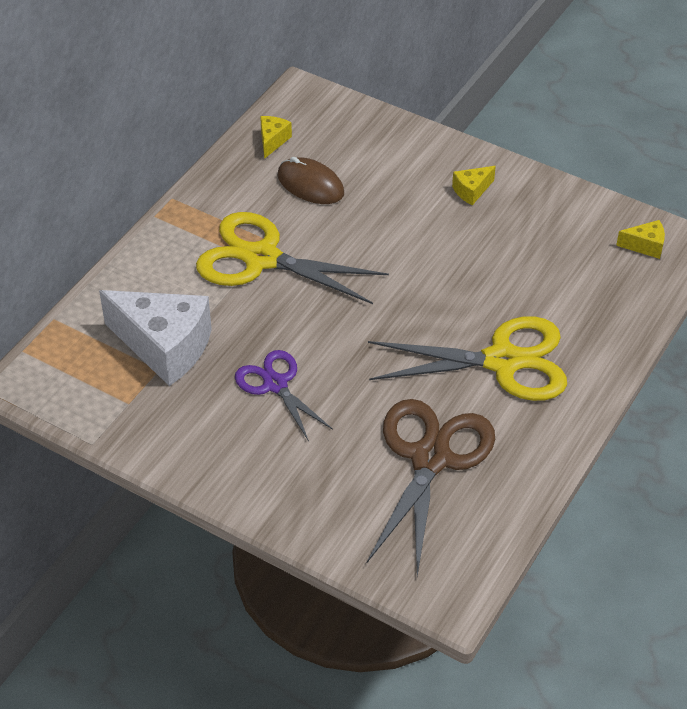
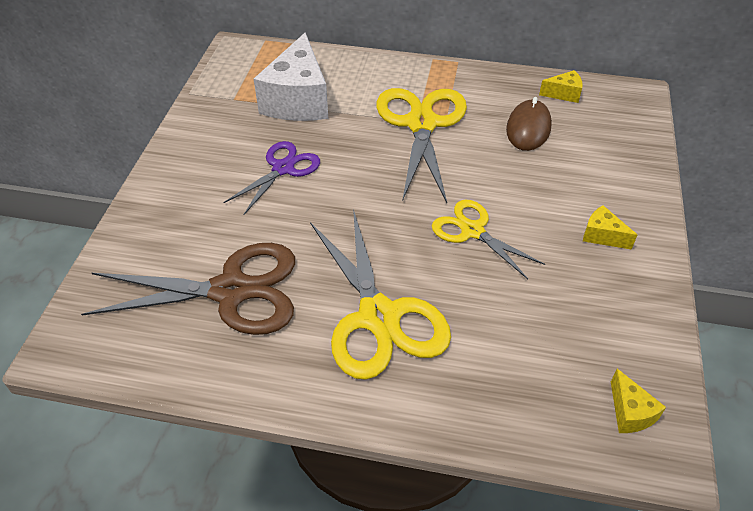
camera: 70 degrees right, 0 degrees up
(429, 270) = (472, 231): none -> yellow scissors

